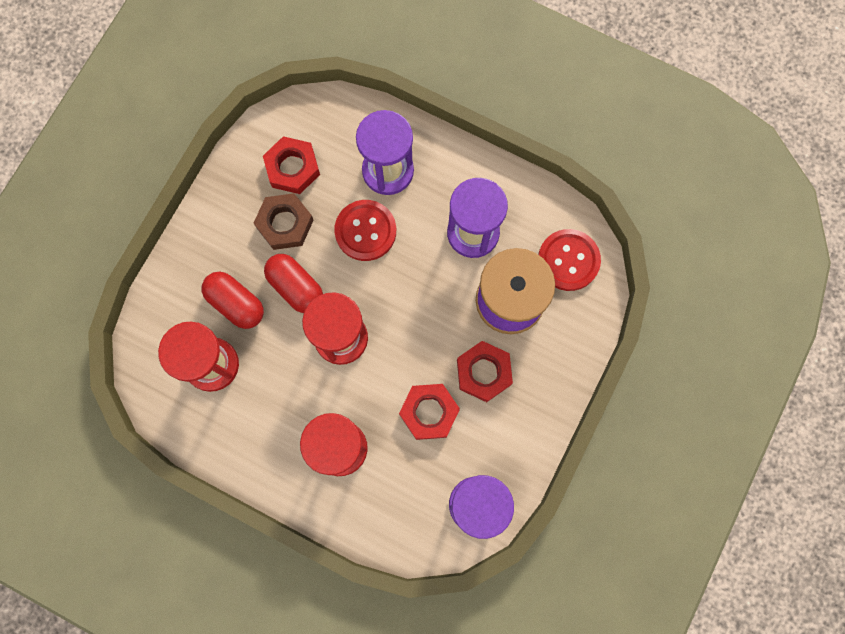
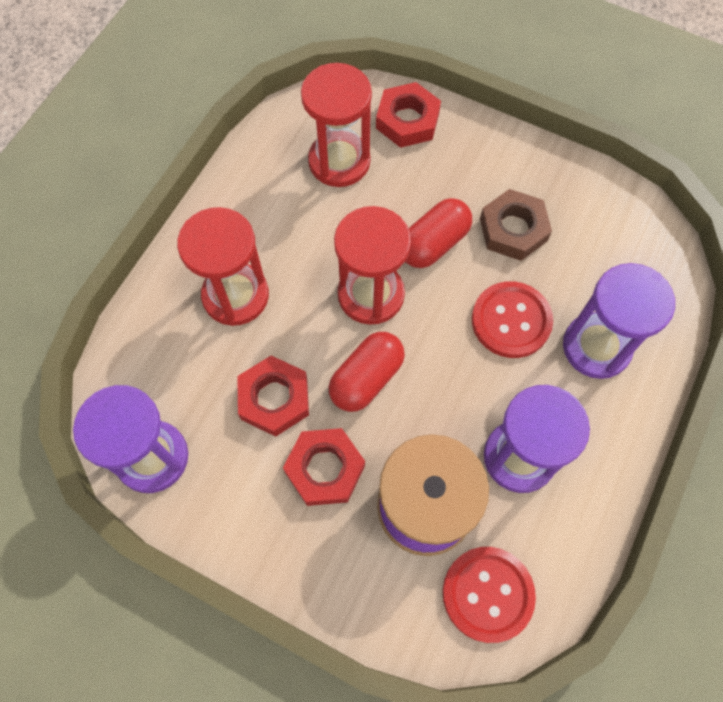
camera: 90 degrees right, 10 degrees down
(236, 303) = (411, 182): red capsule -> red capsule (366, 378)
(292, 168) = (586, 236): red nut -> red nut (407, 120)

